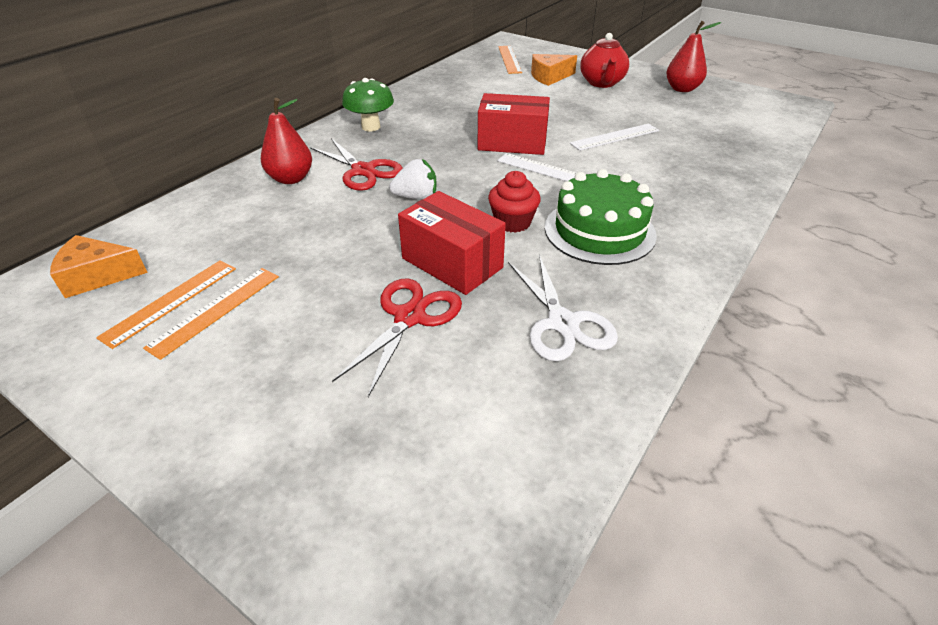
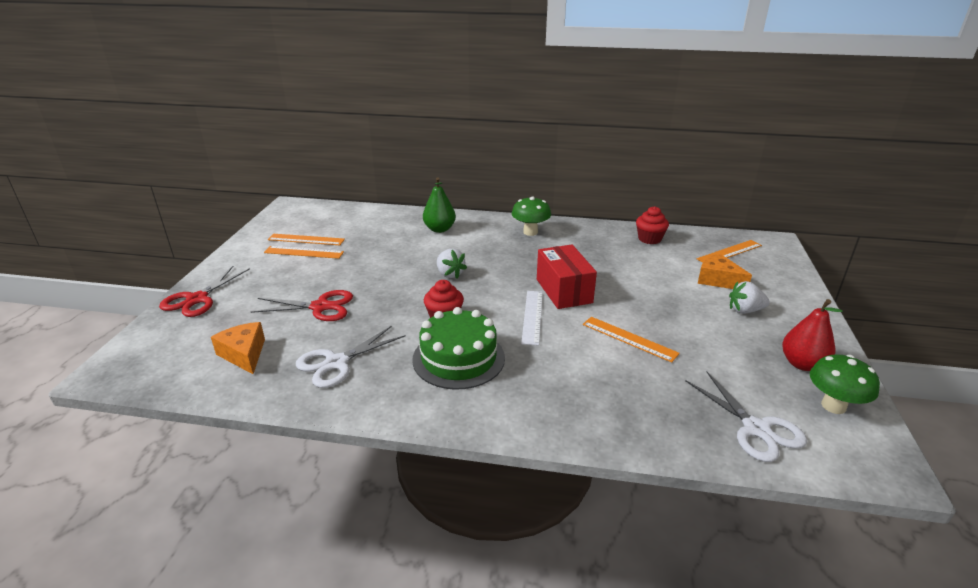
camera: 65 degrees right, 10 degrees down
(97, 276) = (318, 216): orange cheese -> orange cheese (244, 354)
(291, 179) = (439, 229): red pear -> green pear
(363, 171) = (468, 247): red scissors -> red scissors (197, 299)
(452, 263) = (381, 307): red box -> none
(453, 79) = (649, 239): none -> red cupcake
(602, 83) = (745, 310): red teapot -> white strawberry
(615, 137) = (629, 338): white ruler -> orange ruler
(733, 97) = (833, 406): none -> green mushroom
(752, 128) = (756, 429): none -> white scissors

